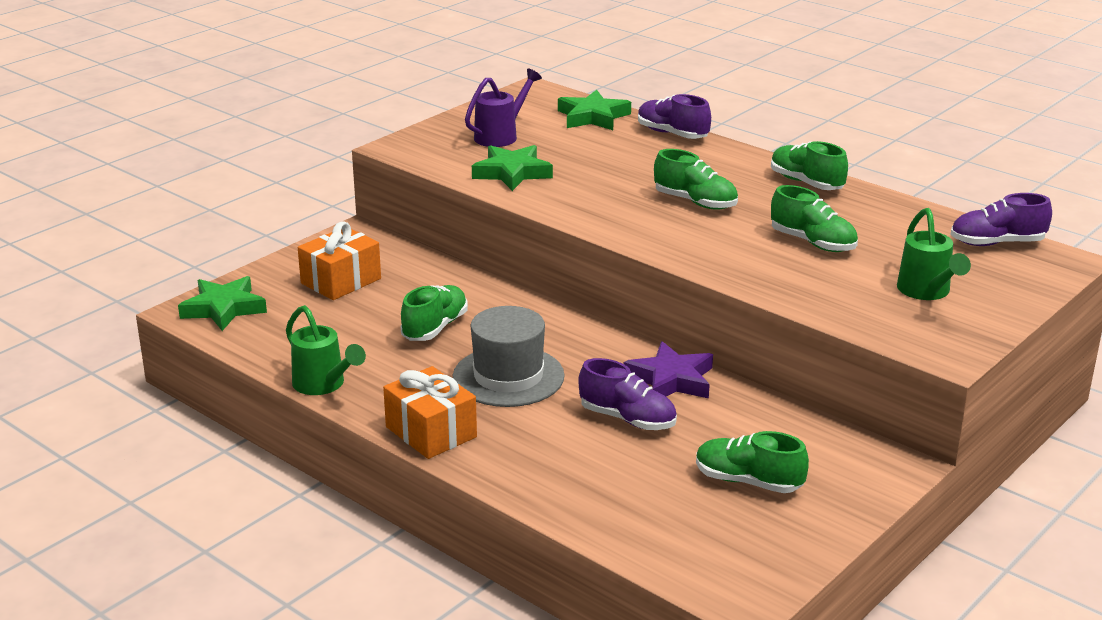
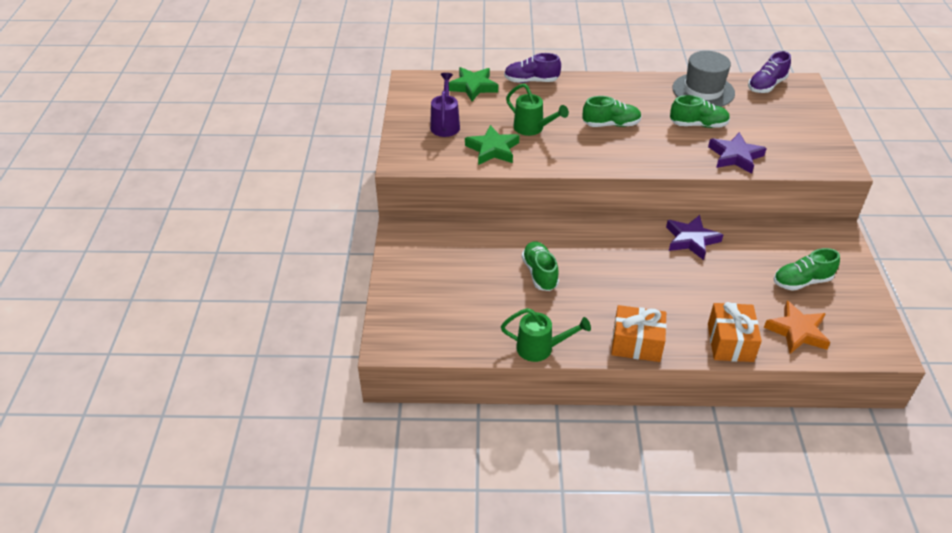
camera: 40 degrees left, 15 degrees up
(224, 308) = (406, 329): green star -> none
(341, 281) = (443, 270): orange gift -> orange gift (730, 342)
(508, 376) = (620, 284): grey hat -> grey hat (703, 91)
(627, 419) = (707, 276): purple shoe -> none
(648, 520) = (797, 331): none -> orange star
(804, 287) = (735, 156): none -> purple star
(806, 183) = (640, 86): green shoe -> none
(926, 292) = (783, 131): green watering can -> green watering can (532, 128)

